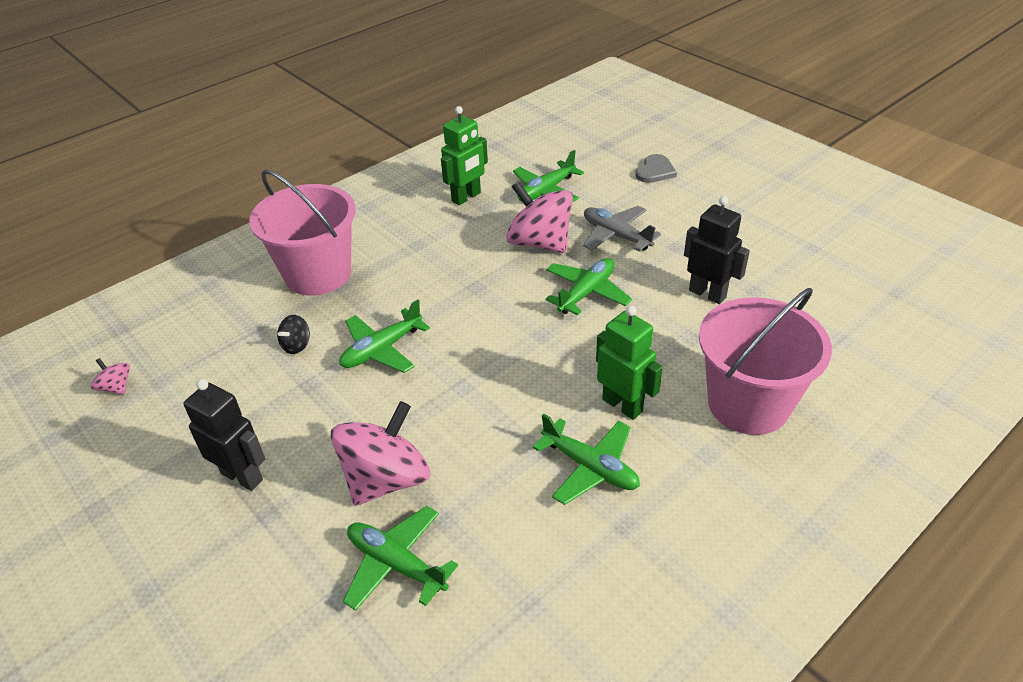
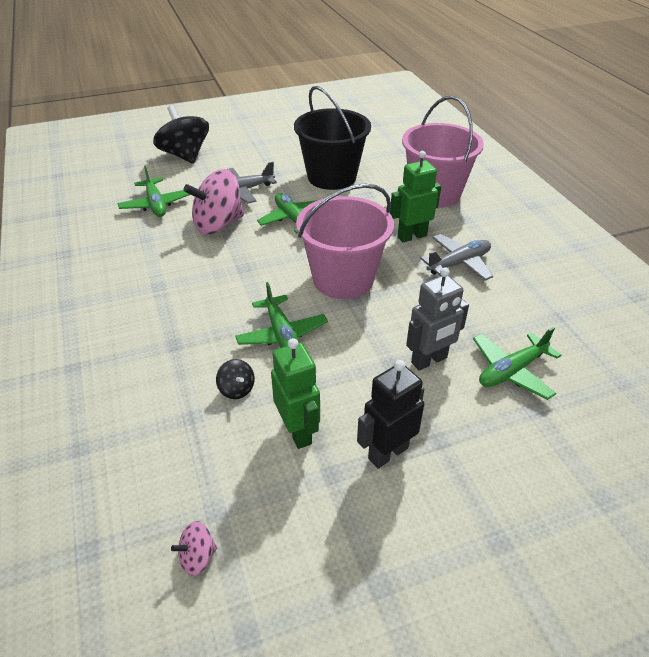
camera: 70 degrees left, 0 degrees up
(318, 274) = (141, 357): pink bucket -> pink bucket (343, 279)
(386, 479) = (429, 360): pink spinning top -> grey robot
(466, 197) = (119, 244): green robot -> green robot (298, 431)
(590, 467) = (459, 263): green plane -> grey plane
(655, 171) = (185, 155): grey heart -> black spinning top
(707, 294) = (332, 177): black robot -> black bucket

